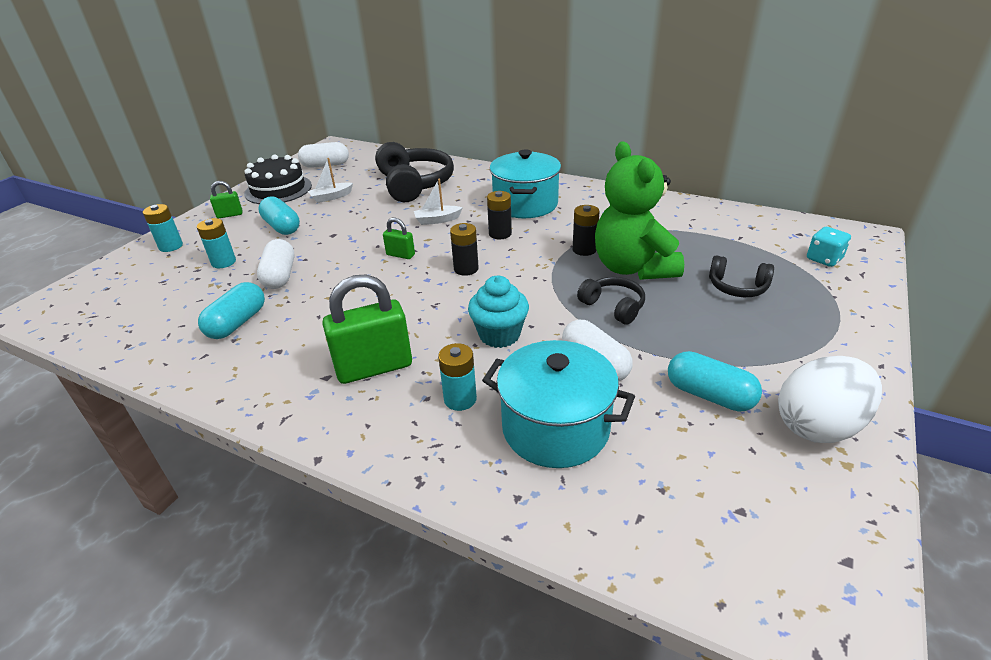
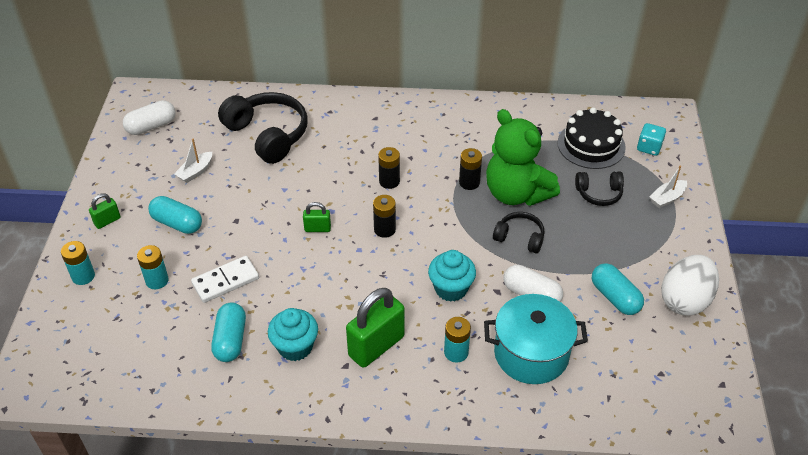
camera: 25 degrees left, 10 degrees up
(278, 189) = (129, 174): black cake -> black cake (591, 145)
(280, 276) = (226, 281): white capsule -> white domino
(291, 345) = (295, 347): none -> turquoise cupcake
(437, 220) = (322, 178): white boat -> white boat (667, 198)
(525, 204) = (390, 139): turquoise pot -> none
(709, 395) = (615, 297): turquoise capsule -> turquoise capsule turned 45 degrees clockwise

